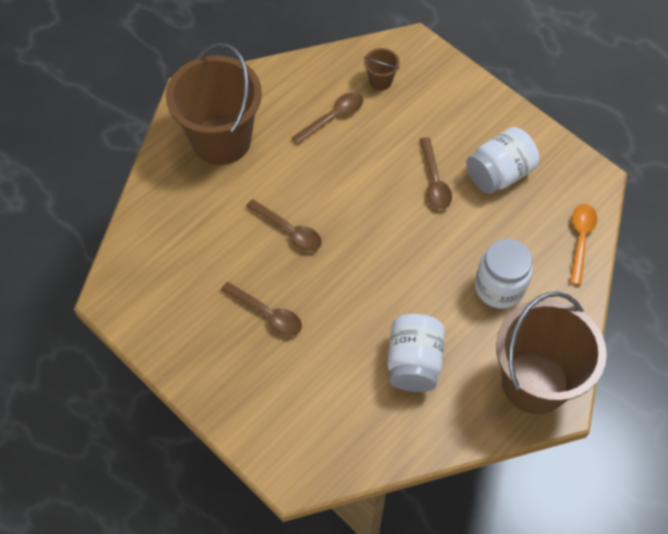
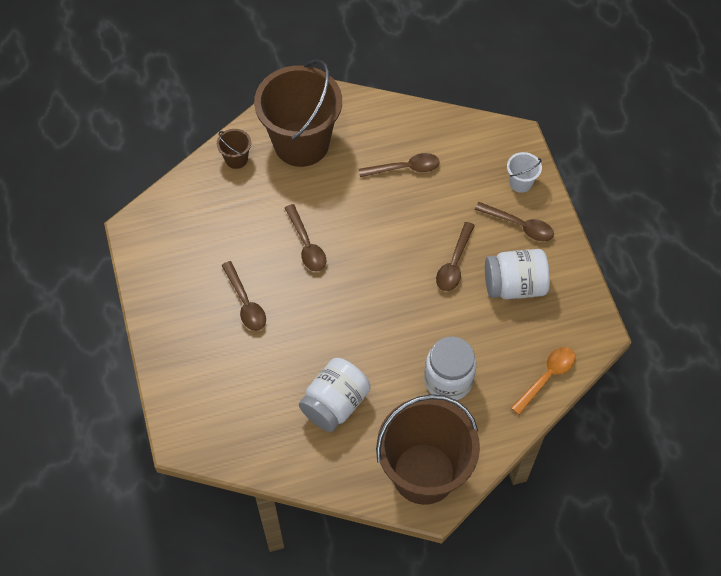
camera: 30 degrees right, 0 degrees up
(380, 81) = (466, 156): brown bucket -> brown bucket (236, 159)
(443, 82) = (520, 183): none -> white bucket
(468, 119) = (519, 225): none -> brown spoon

